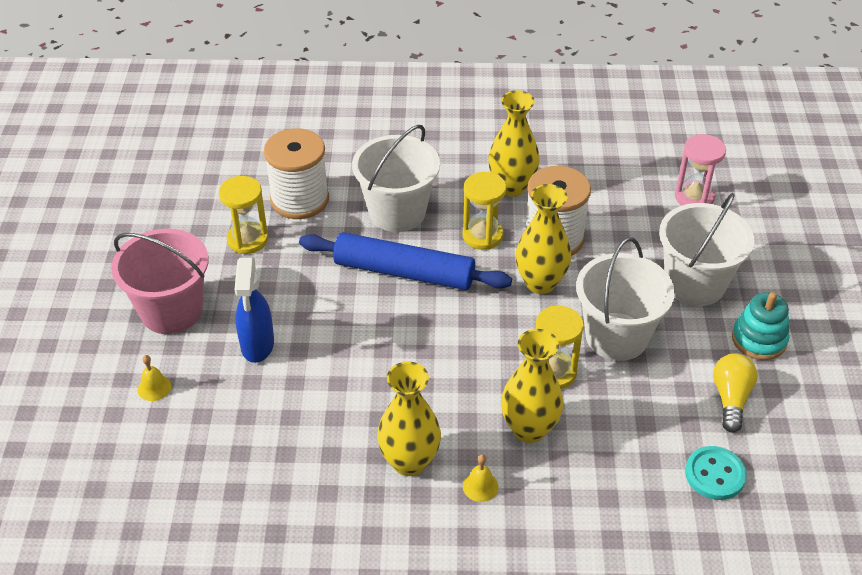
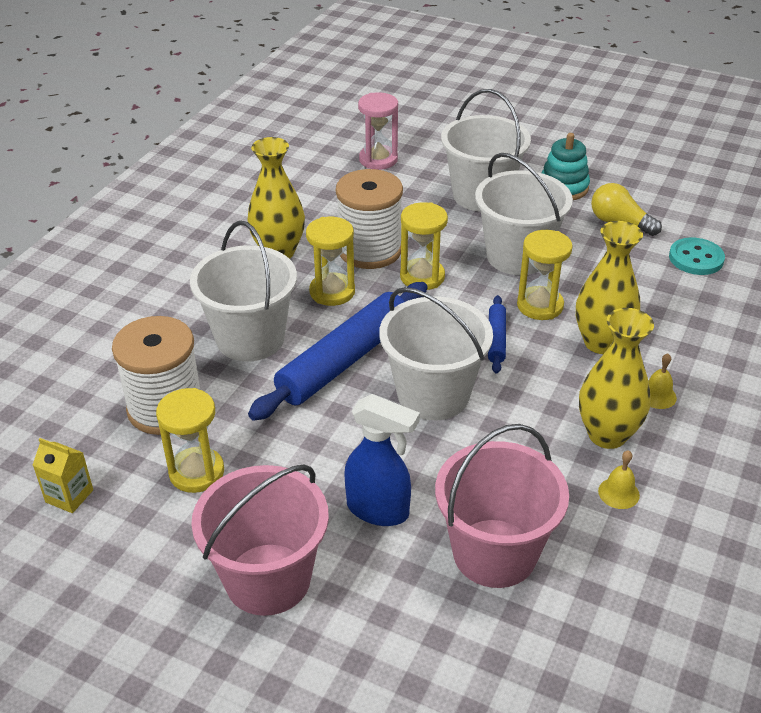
camera: 65 degrees left, 5 degrees down
(154, 387) = (391, 630): yellow bell -> yellow bell (618, 493)
(199, 191) = (69, 496): none -> yellow carton
(246, 423) = (494, 553): none -> pink bucket
(395, 337) = (433, 394): none -> white bucket
(488, 356) = (496, 339): none -> blue rolling pin
(540, 283) = (422, 277): yellow vase -> yellow hourglass

